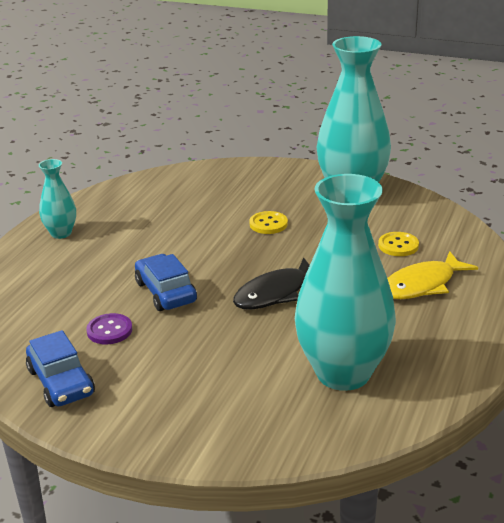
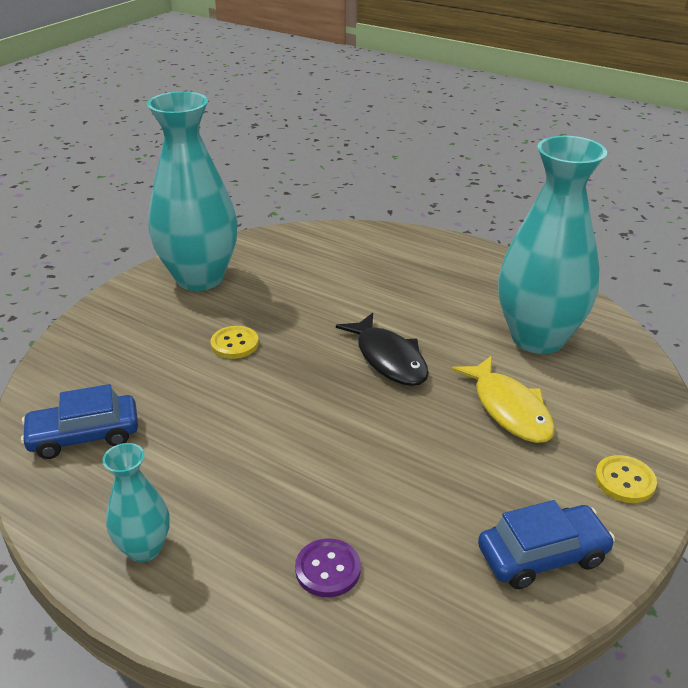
camera: 80 degrees left, 5 degrees up
(109, 330) = (434, 502): purple button -> purple button (328, 569)
(165, 292) = (359, 443): blue car -> blue car (84, 436)
(398, 245) = (325, 270): yellow button -> yellow button (624, 481)
(422, 285) = (401, 271): yellow fish -> yellow fish (509, 409)

